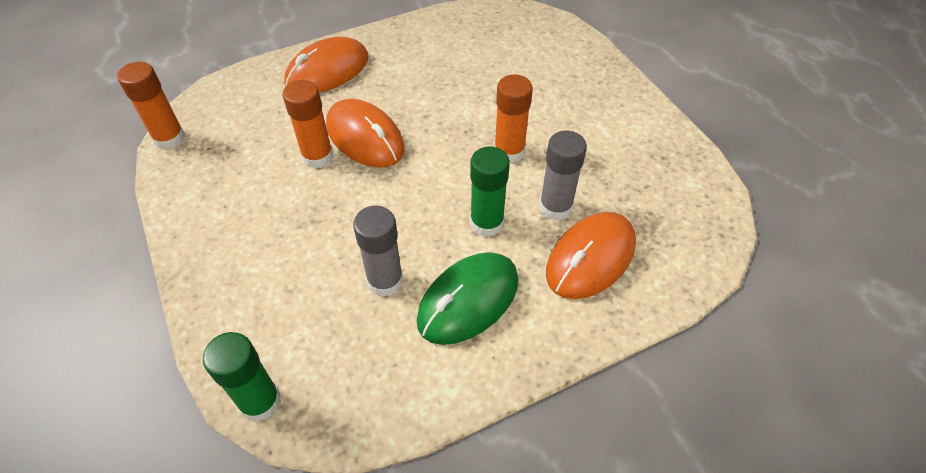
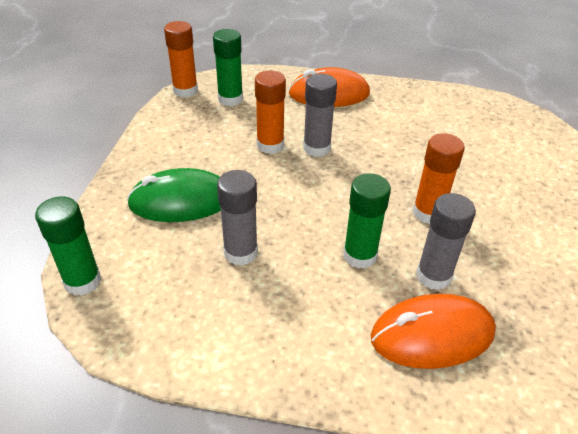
camera: 35 degrees right, 10 degrees down
(230, 125) = (230, 99): none -> green glue stick
(365, 137) = (316, 148): orange mouse -> grey glue stick
(468, 300) = (292, 304): green mouse -> green mouse (181, 201)

